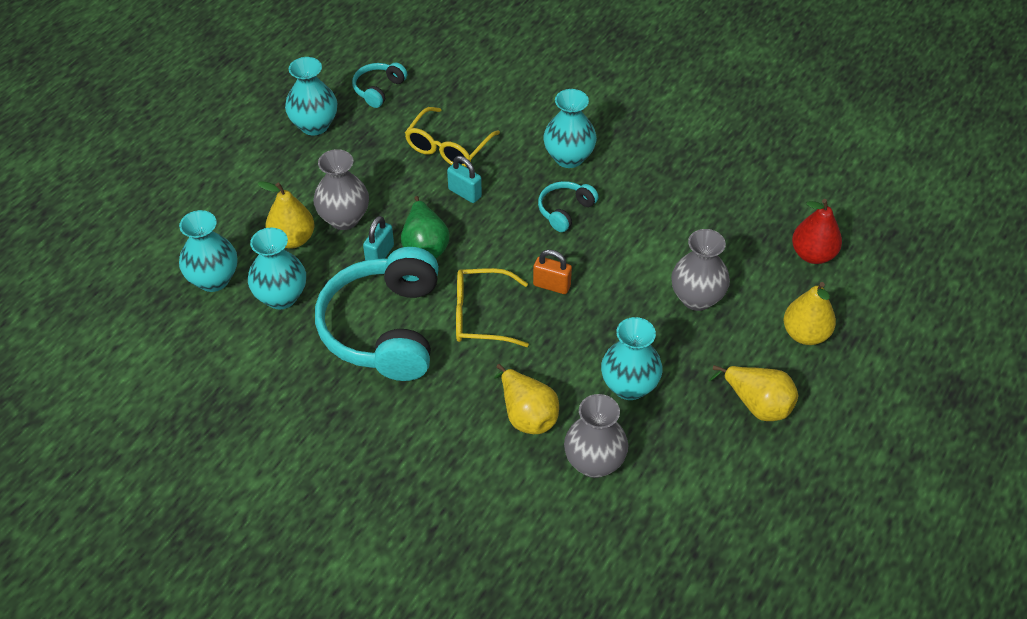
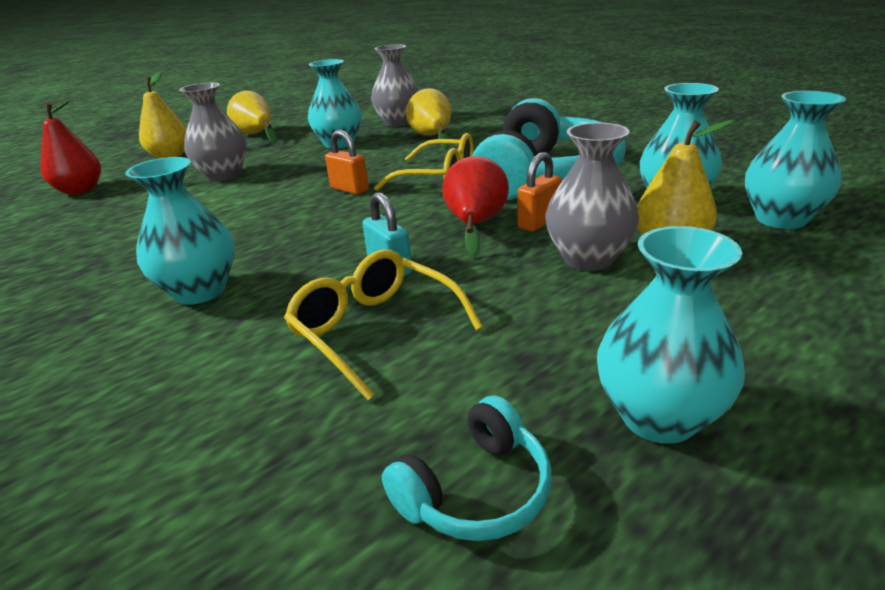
camera: 160 degrees left, 20 degrees down
(380, 254) = (539, 222): turquoise padlock -> orange padlock
(425, 245) = (475, 225): green pear -> red pear
(448, 147) = (376, 330): yellow glasses -> yellow glasses turned 90 degrees counterclockwise
(565, 210) = (272, 238): turquoise headphones -> none

